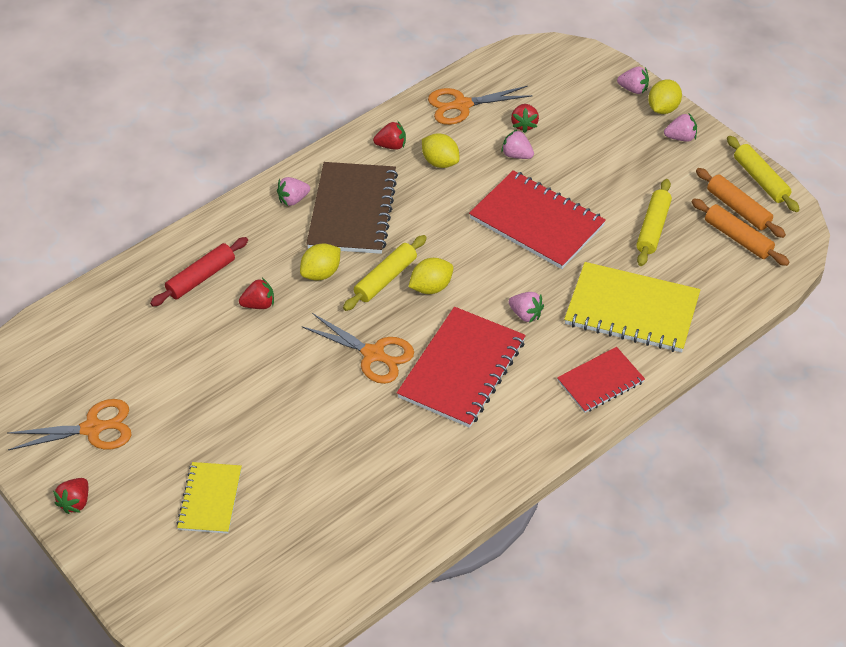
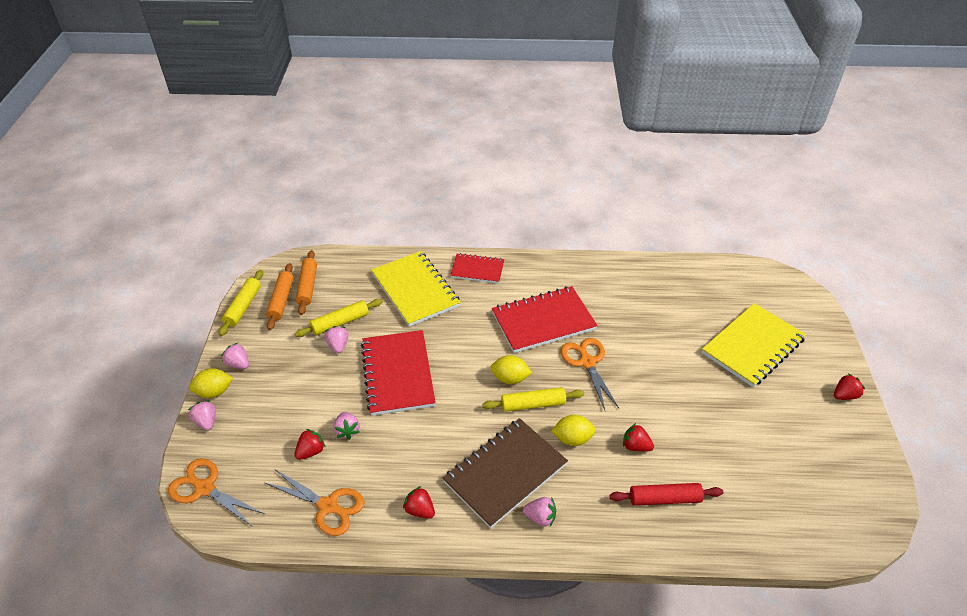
camera: 140 degrees left, 5 degrees down
(93, 428) = (812, 435): orange scissors -> orange scissors (204, 488)
(210, 499) = (752, 346): yellow notebook -> yellow notebook, size x1.70
(440, 162) = (402, 466): yellow lemon -> none
(525, 314) = (474, 325): pink strawberry -> pink strawberry (338, 346)

